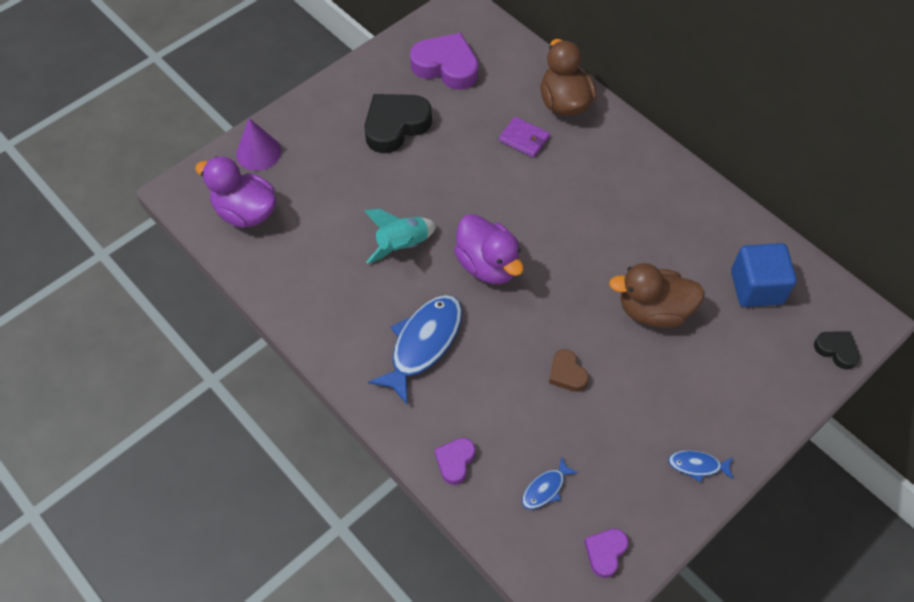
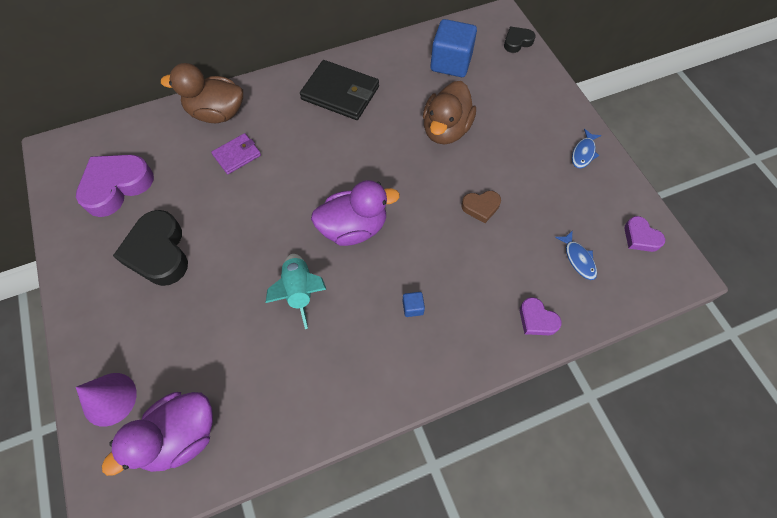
camera: 70 degrees left, 5 degrees up
(423, 344) = (413, 307): blue fish -> blue cube
(648, 195) = (340, 93): none -> black wallet

